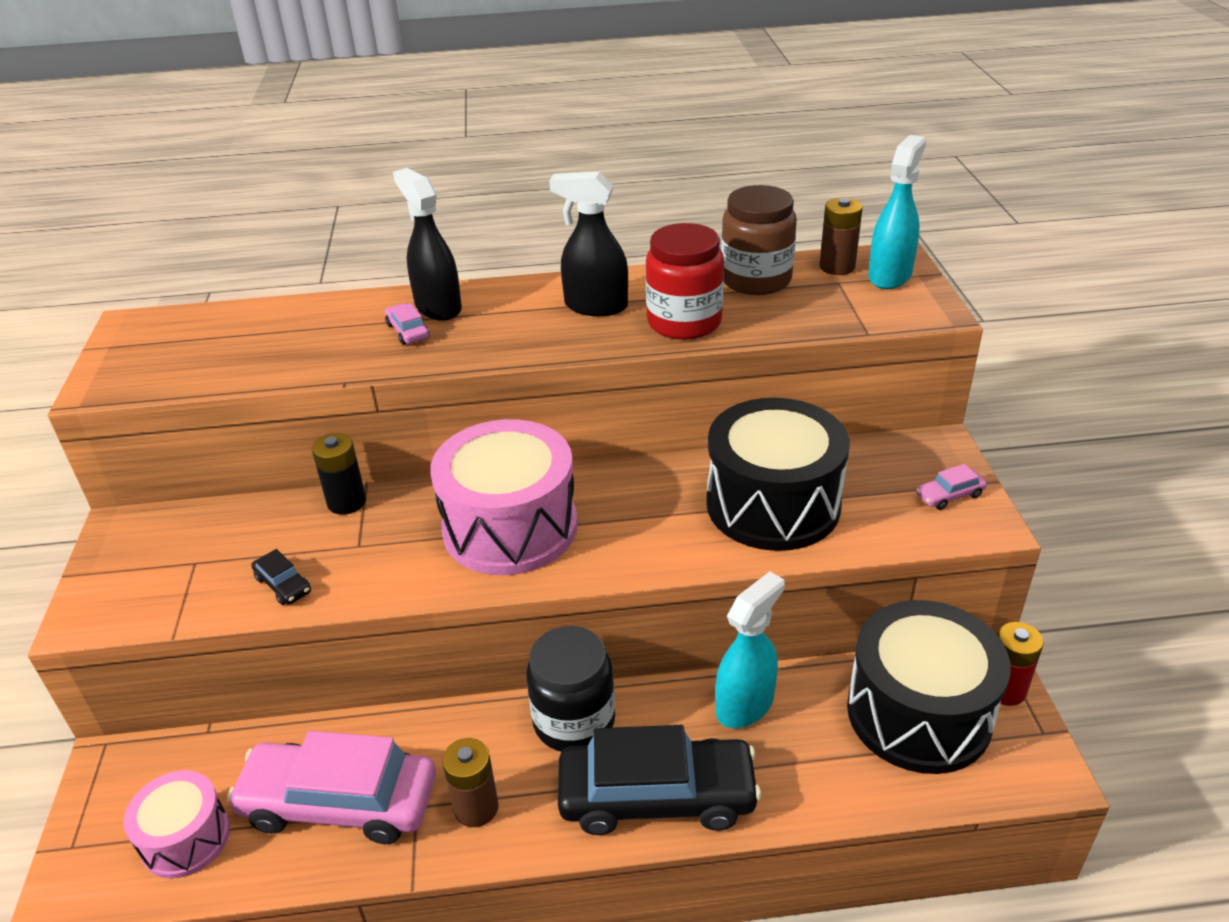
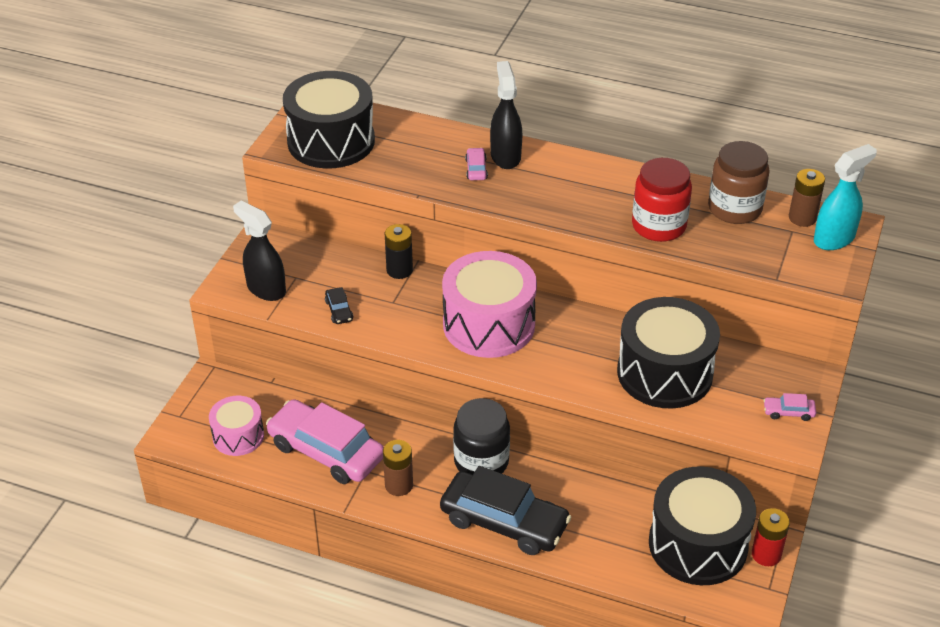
camera: 25 degrees right, 5 degrees up
(181, 358) = (331, 141): none -> black drum
(595, 306) = (608, 192): black spray bottle -> black spray bottle (266, 289)
(745, 704) = (591, 494): turquoise spray bottle -> none

